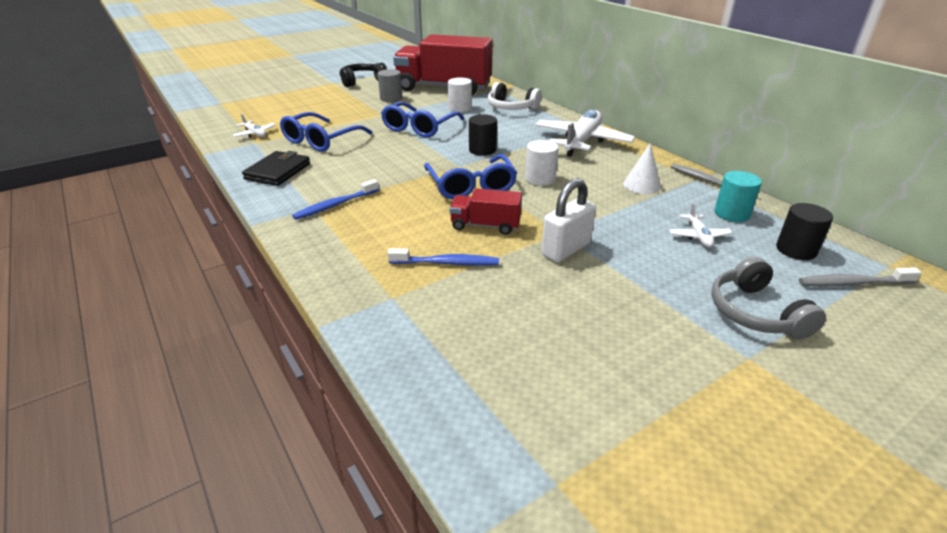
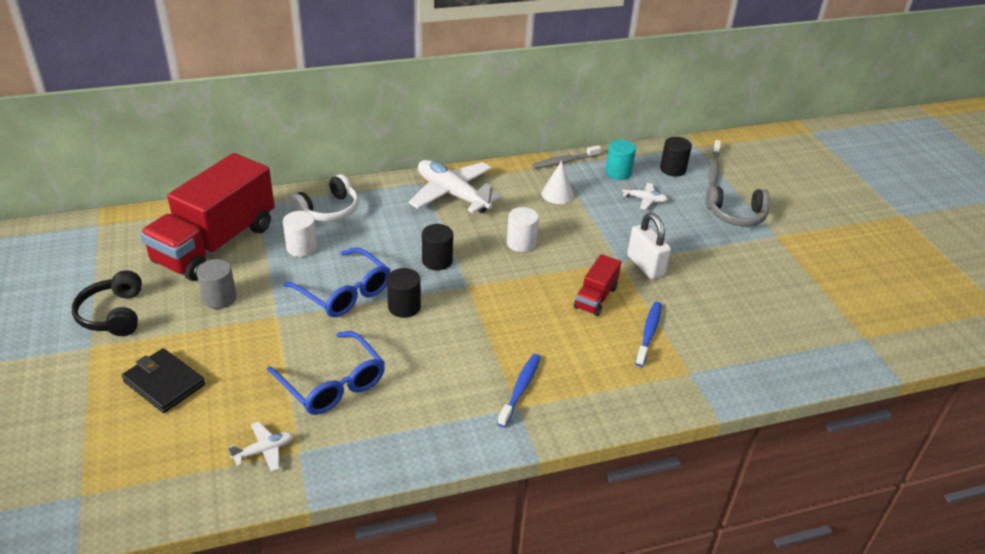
camera: 75 degrees left, 5 degrees up
(277, 171) = (411, 431): black wallet -> black wallet (164, 383)
(335, 205) = (520, 389): blue toothbrush -> blue toothbrush turned 135 degrees counterclockwise
(416, 148) = (404, 307): none -> black cylinder
(471, 186) = (517, 288): blue glasses -> none

